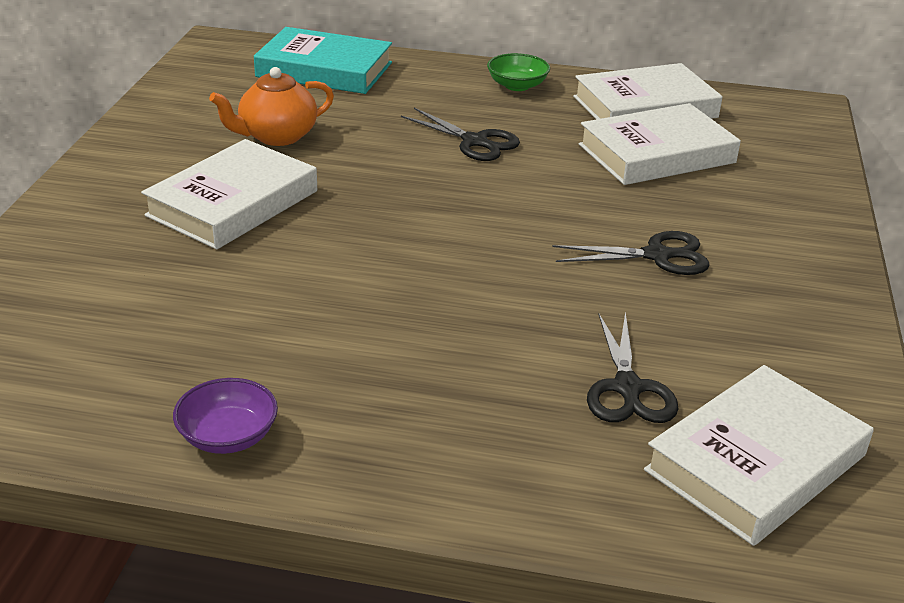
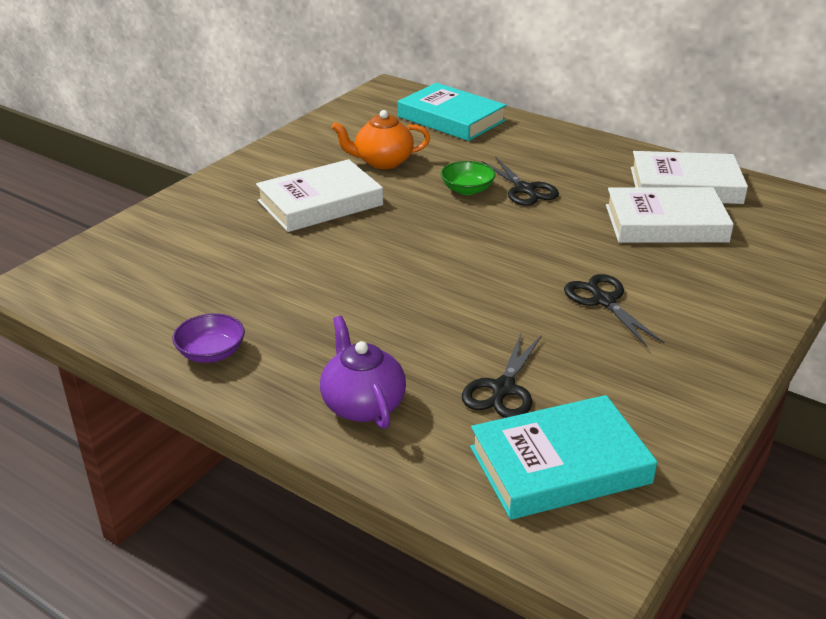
camera: 25 degrees right, 0 degrees up
(478, 452) = (362, 404): none -> purple teapot
(517, 85) = (591, 152): green bowl -> green bowl (467, 190)
(658, 256) = (603, 300): black scissors -> black scissors turned 135 degrees counterclockwise
(756, 463) = (559, 465): white book -> turquoise book

